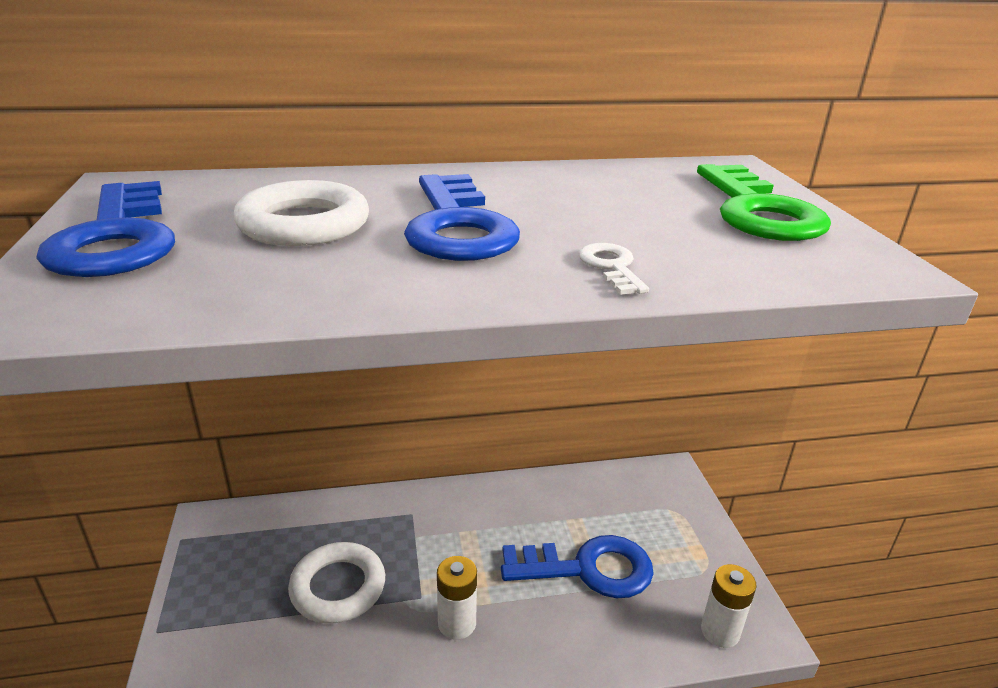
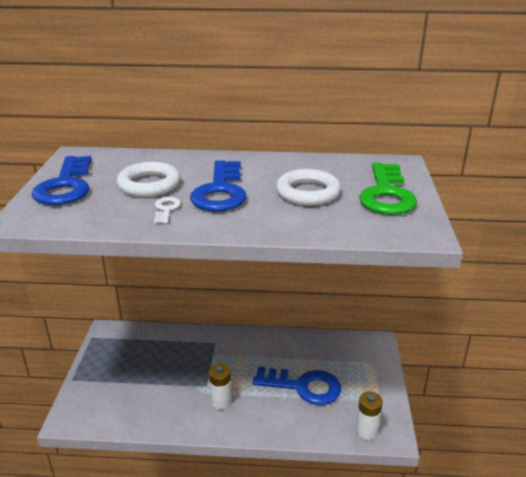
camera: 15 degrees right, 0 degrees up
(338, 587) = (165, 373): white ring -> white ring (308, 192)
(611, 267) = (281, 220): white key -> white key (166, 209)

